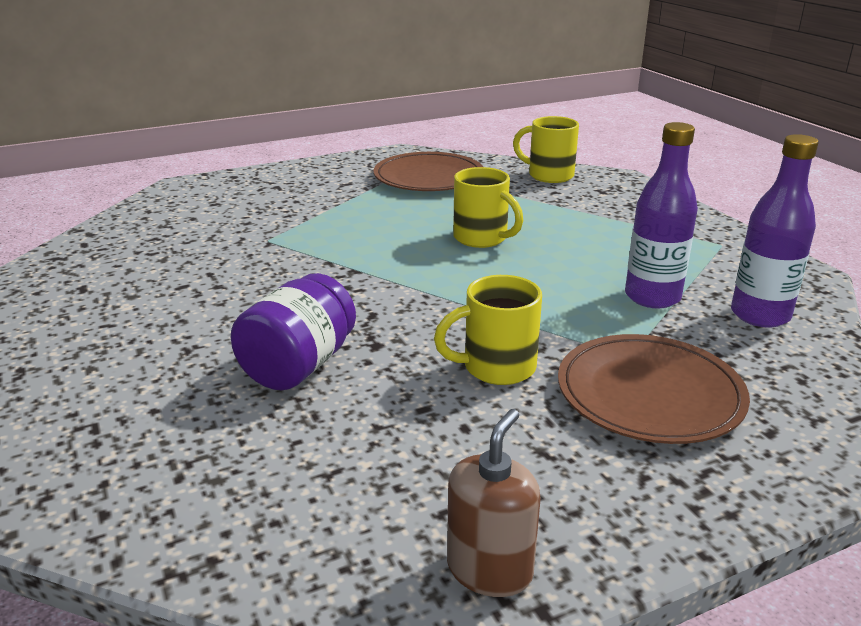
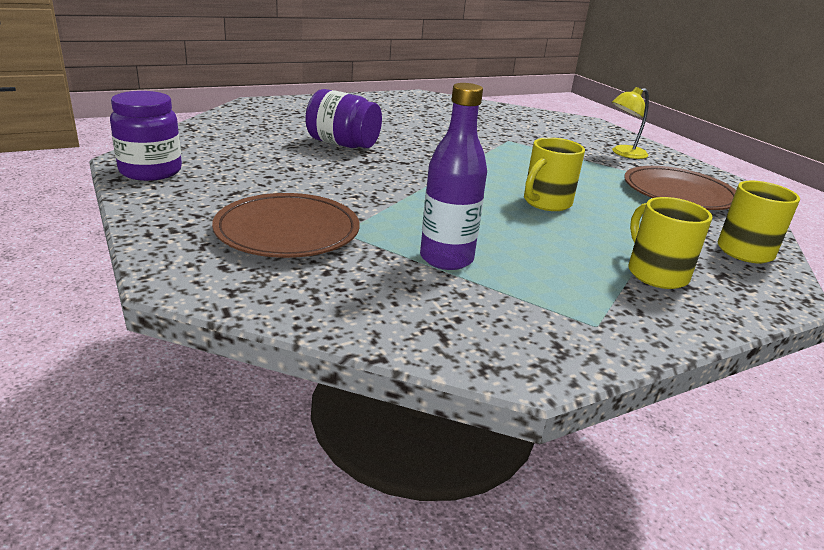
camera: 85 degrees right, 0 degrees up
(311, 184) = (624, 153): none -> yellow lamp
(489, 569) = (150, 171): brown soap dispenser -> purple jar
(496, 367) = (332, 189): yellow mug -> yellow mug (655, 273)
(760, 315) = (415, 308): purple bottle -> none

